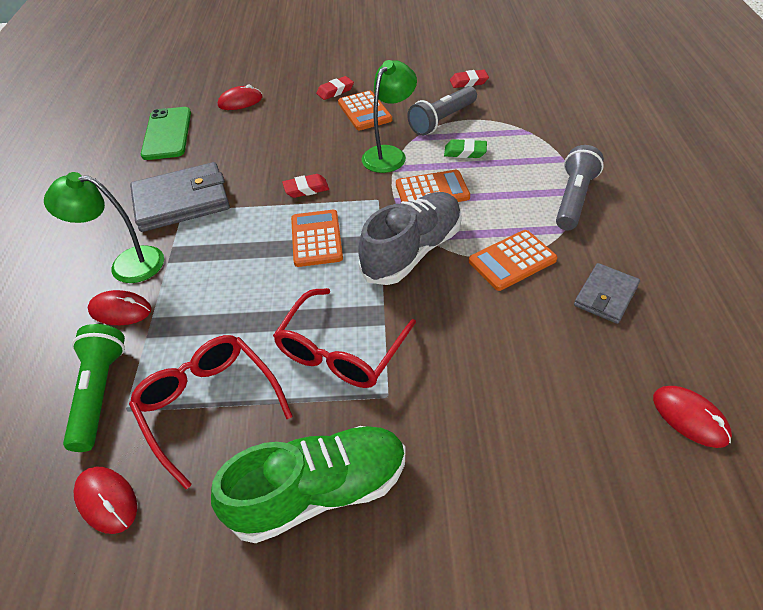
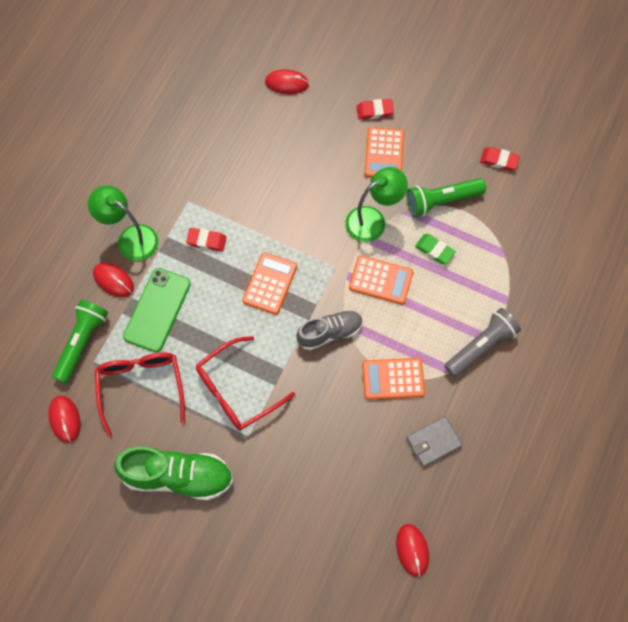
camera: 25 degrees right, 20 degrees up
(167, 133) = (209, 97): green phone -> green phone (157, 310)
(181, 201) = (191, 190): grey wallet -> none
(306, 189) = (288, 226): red eraser -> red eraser (206, 241)
(412, 251) = (329, 332): grey shoe -> grey shoe, size x0.64
(442, 120) = (442, 201): grey flashlight -> green flashlight

